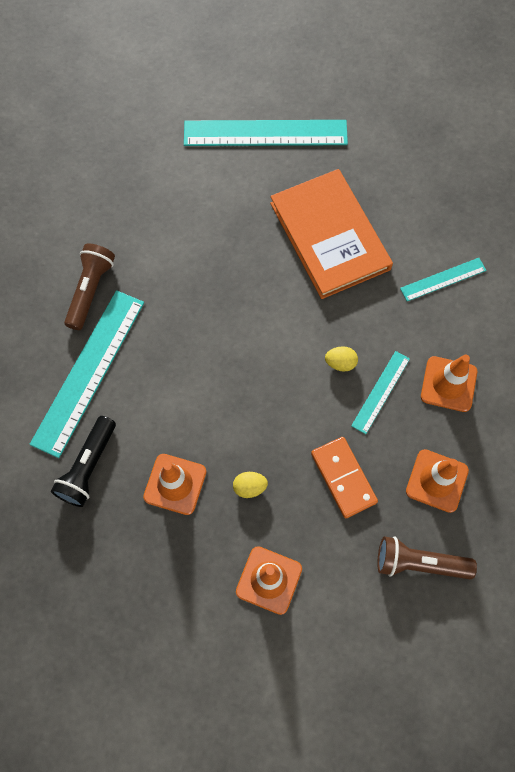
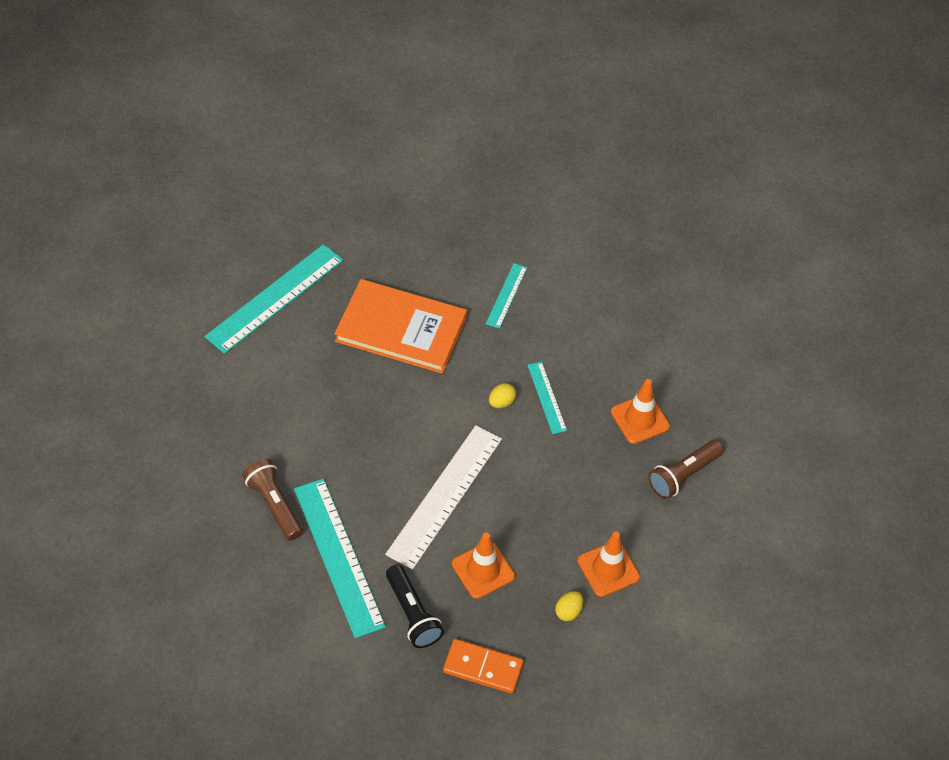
camera: 50 degrees left, 15 degrees down
(214, 397) = (444, 496): none -> white ruler
(249, 487) = (532, 527): yellow egg -> yellow egg (568, 611)
(343, 478) = (583, 468): orange domino -> orange domino (483, 668)
(448, 384) = (582, 356): orange traffic cone -> none

